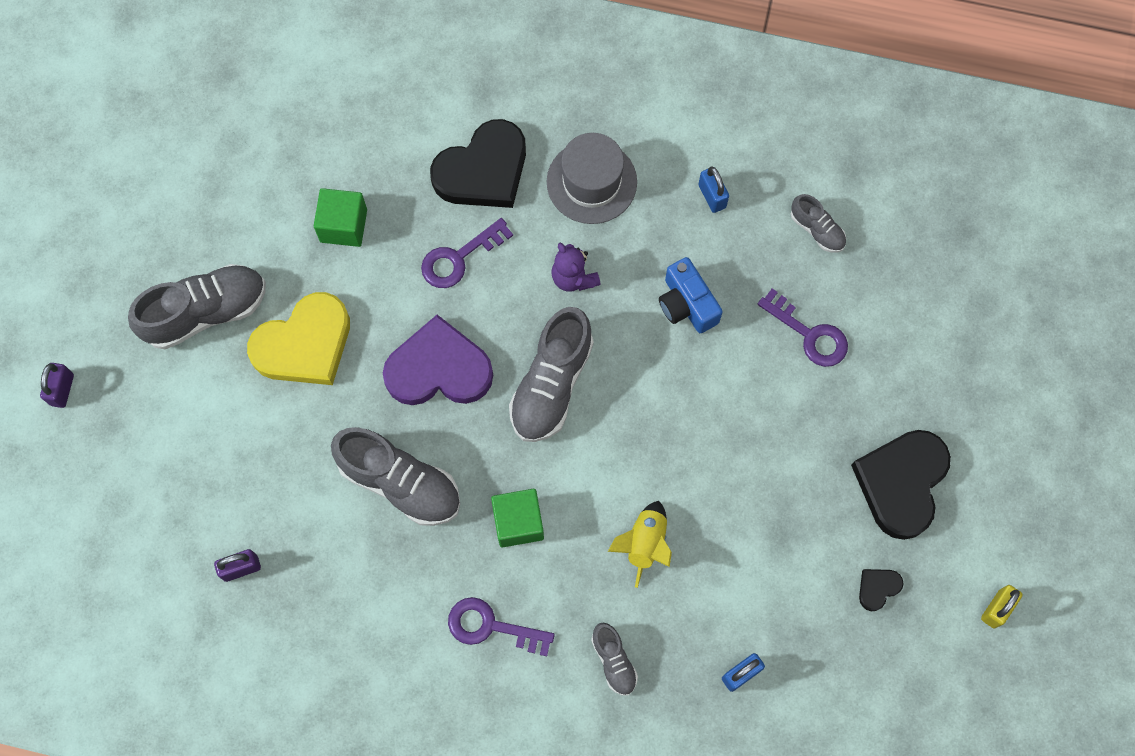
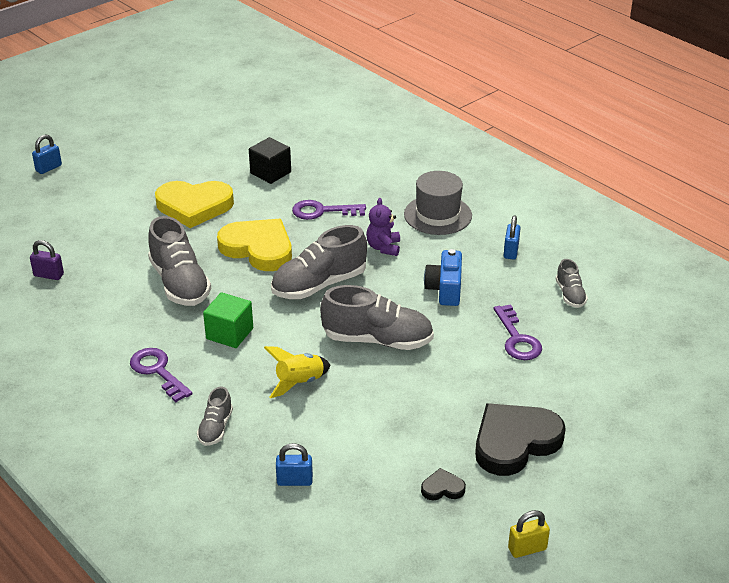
camera: 35 degrees right, 35 degrees down
(62, 390) = (48, 168): purple padlock -> blue padlock
(206, 312) = (157, 173): grey shoe -> grey shoe (377, 340)
(343, 225) = (270, 173): green cube -> black cube
(439, 369) = (258, 248): purple heart -> yellow heart
(483, 170) = (376, 185): black heart -> none

